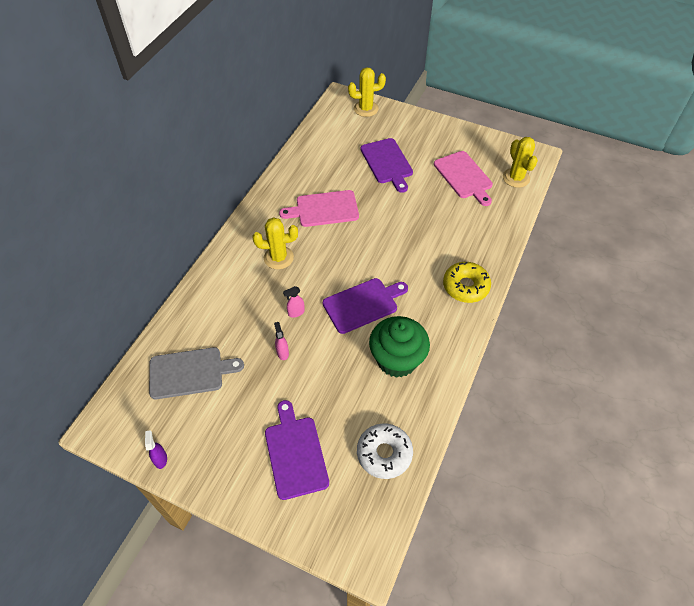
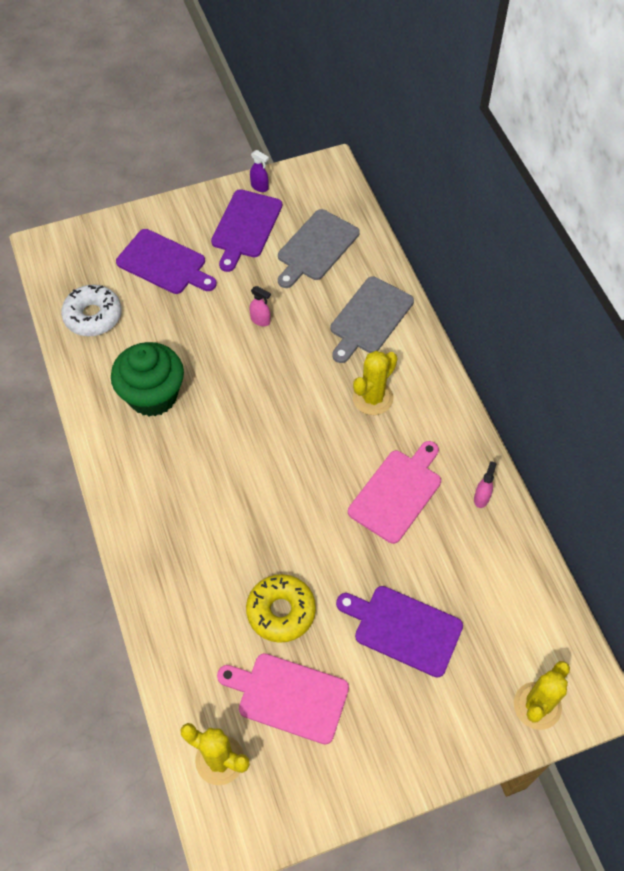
camera: 135 degrees right, 5 degrees up
(222, 300) = (369, 318): none -> grey cutting board
(296, 312) = (290, 361): pink spray bottle -> pink spray bottle (481, 498)
(363, 304) = (237, 420): purple cutting board -> purple cutting board (245, 227)
(465, 286) = (152, 528): yellow donut -> yellow donut (281, 611)

